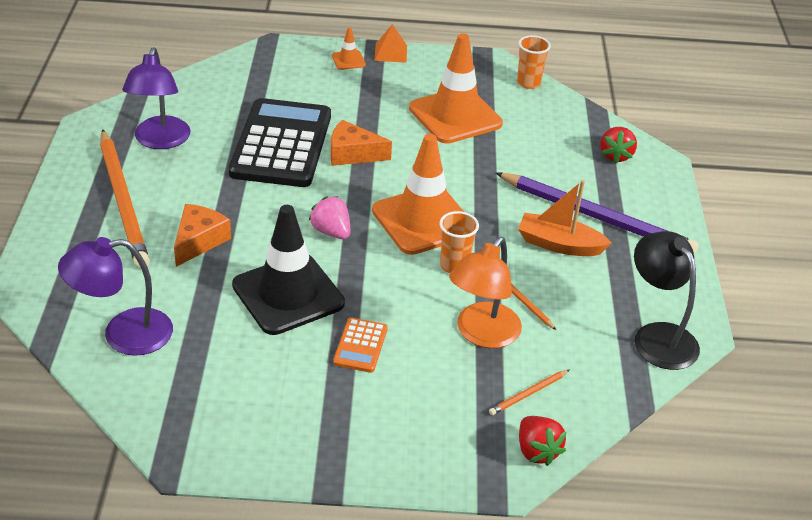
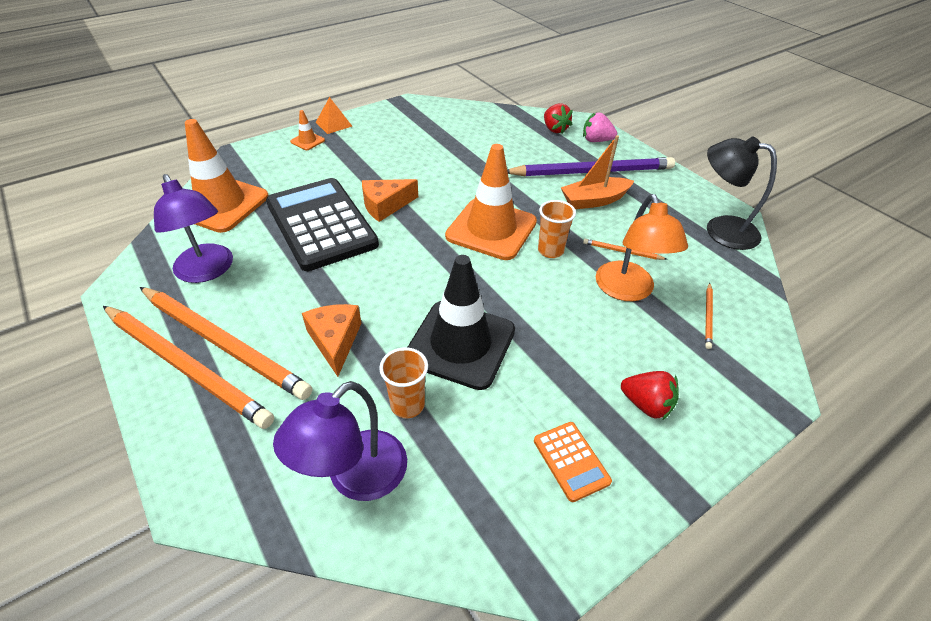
camera: 35 degrees left, 5 degrees up
(86, 203) = (186, 366): none -> orange pencil
(331, 231) = (436, 272): pink strawberry -> pink strawberry (596, 140)
(360, 346) = (562, 353): orange calculator -> orange calculator (571, 461)
(455, 116) = (428, 147): orange traffic cone -> orange traffic cone (221, 204)
(528, 83) = (450, 107): orange cup -> orange cup (407, 405)
(537, 451) = (766, 357): red strawberry -> red strawberry (646, 404)

